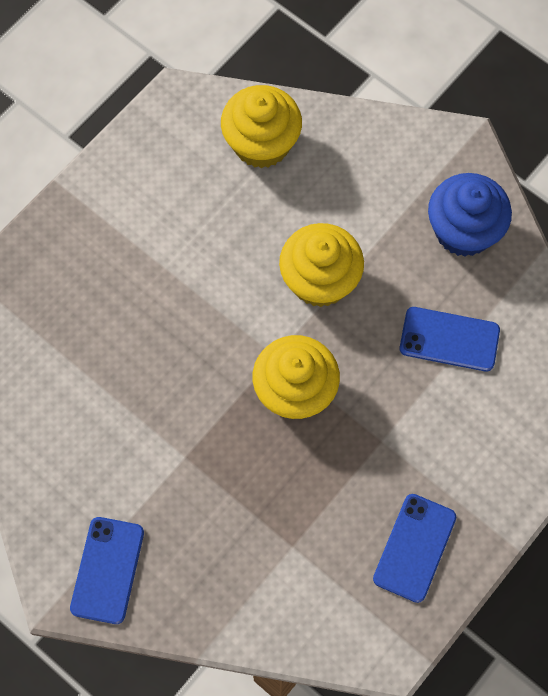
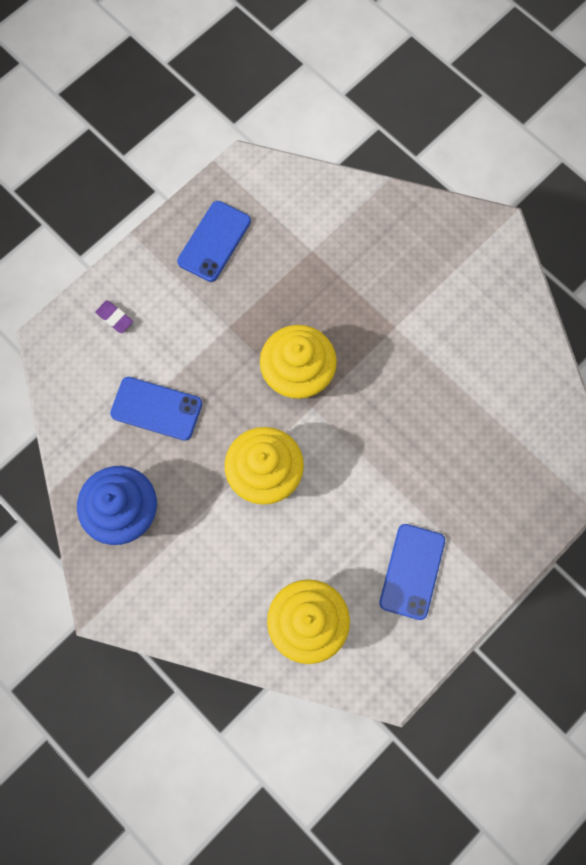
camera: 175 degrees left, 5 degrees up
(107, 570) = (460, 244): blue phone -> blue phone (412, 571)
(517, 439) = (114, 318): none -> purple eraser

